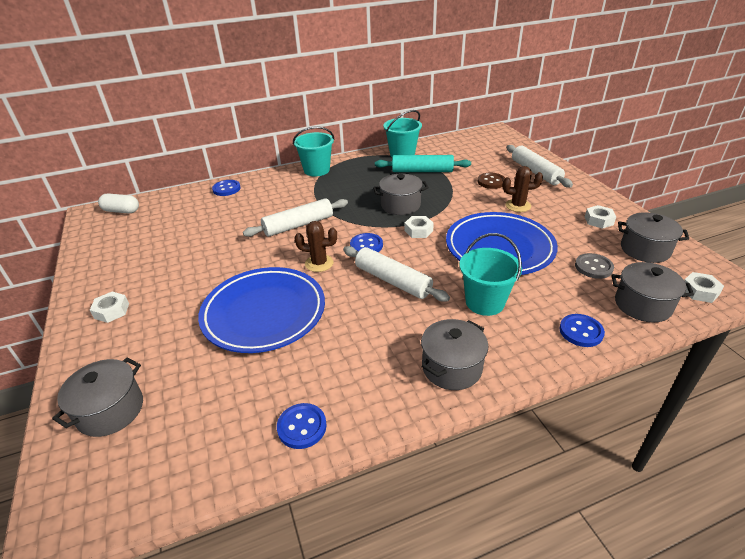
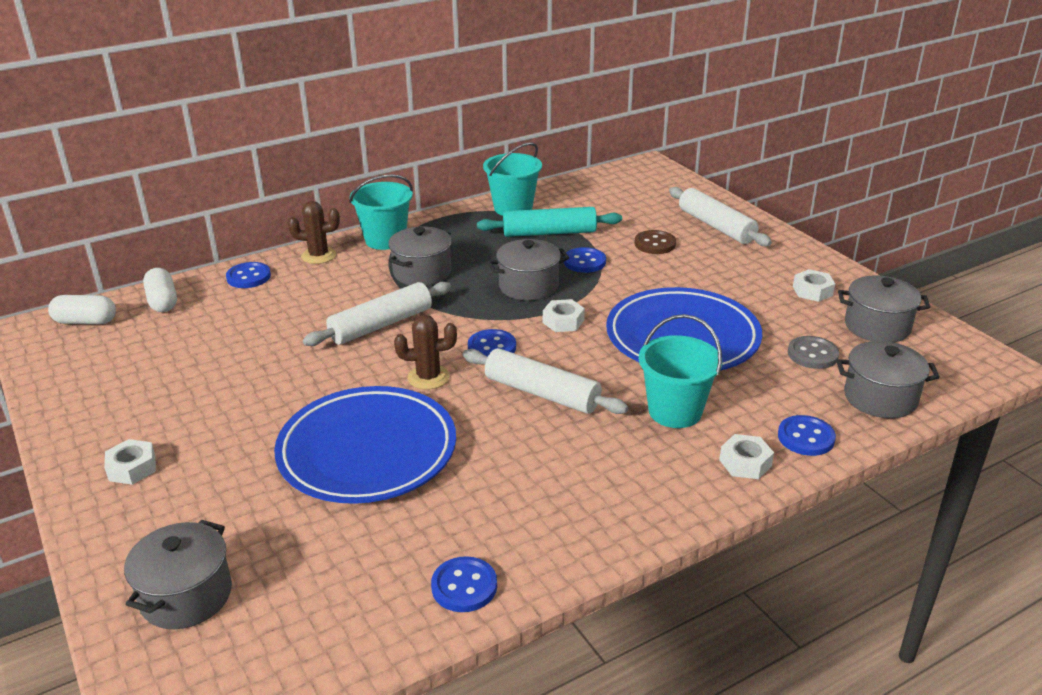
camera: 10 degrees left, 5 degrees down
(170, 201) = (162, 301): none -> white capsule
(441, 191) = (584, 262): none -> blue button
(451, 367) = (646, 496): grey pot -> grey pot (422, 272)
(518, 206) = (698, 277): brown cactus -> brown cactus (318, 256)
(699, 291) = (949, 375): white nut -> white nut (745, 463)

